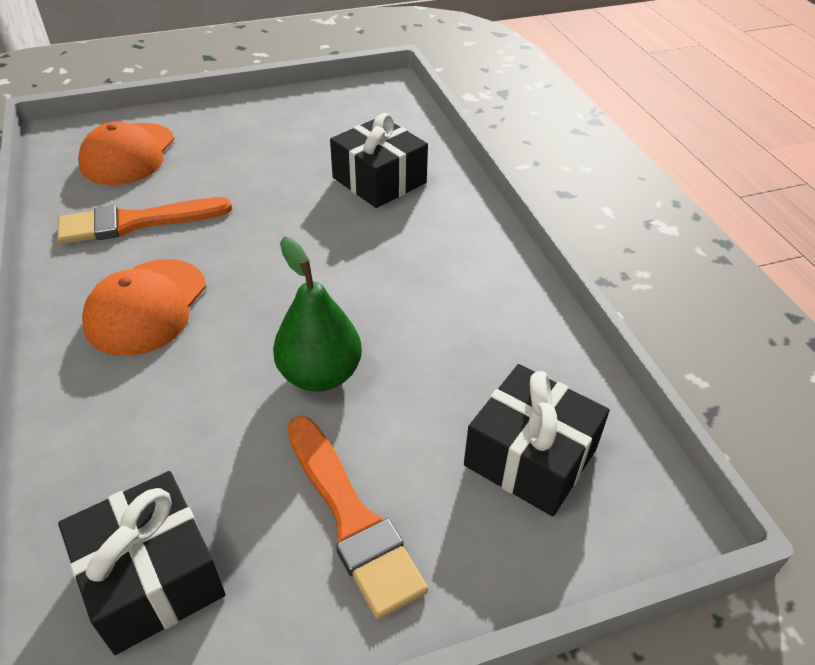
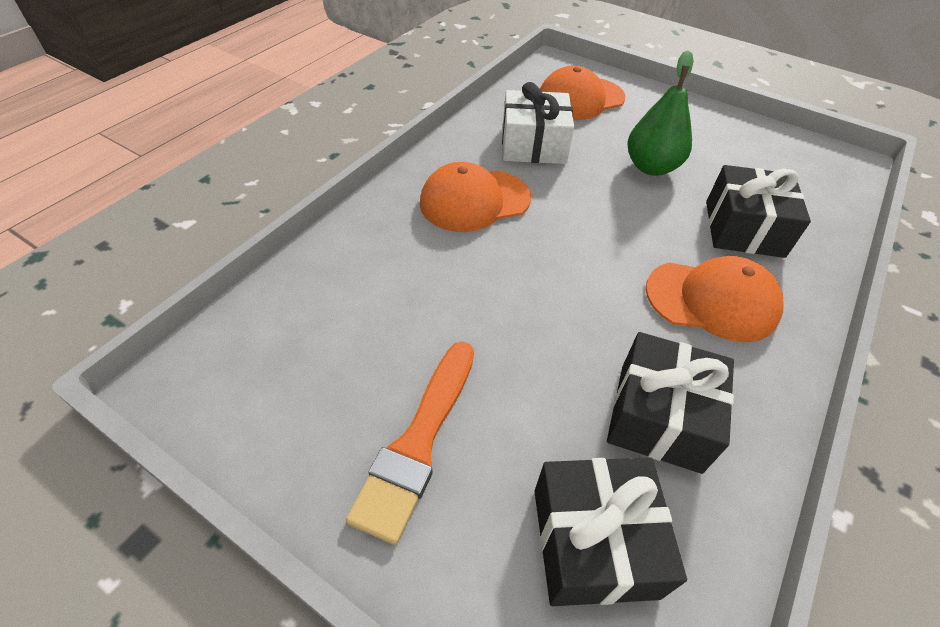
camera: 50 degrees right, 5 degrees up
(137, 222) = (533, 145): orange brush -> white gift
(152, 577) = (285, 358): black gift -> black gift (659, 416)
(320, 375) = (520, 330): green pear -> green pear (651, 167)
(417, 246) = (712, 300): none -> orange cap

